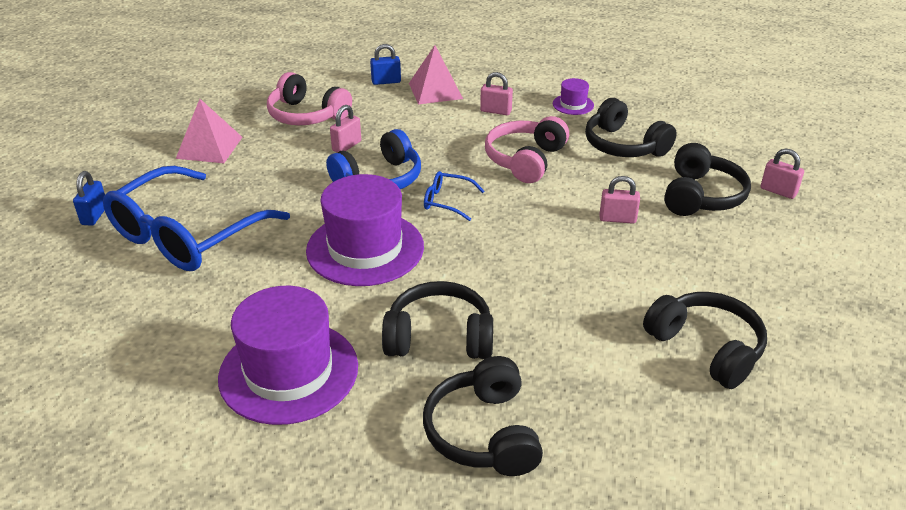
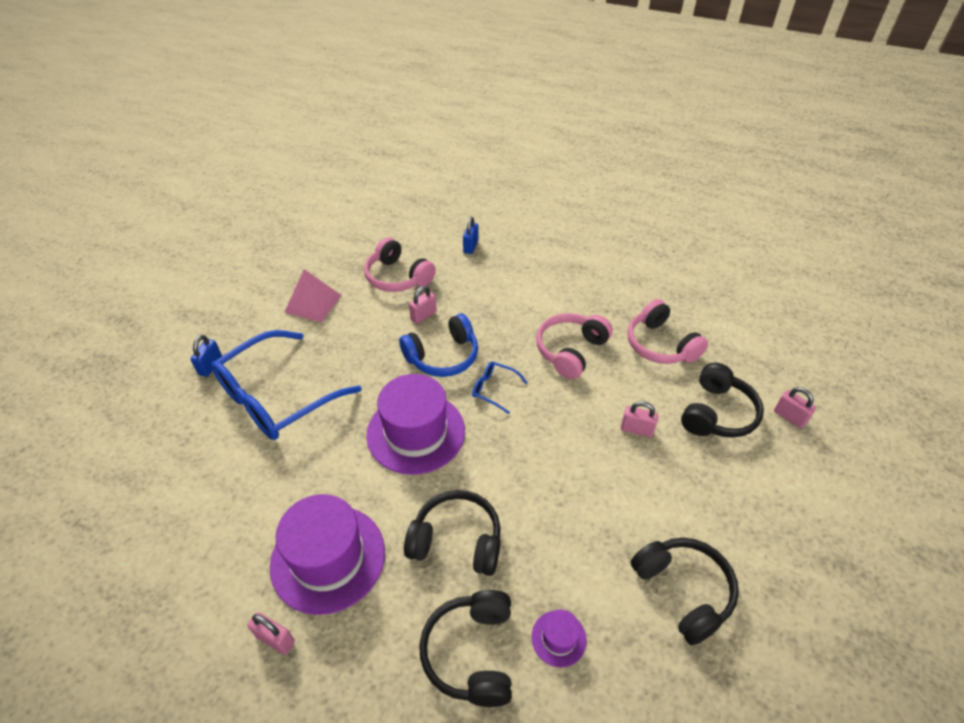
camera: 10 degrees right, 10 degrees up
(386, 81) = (470, 246): blue padlock -> blue padlock turned 75 degrees counterclockwise
(435, 91) = (510, 261): pink pyramid -> none
(496, 111) = (556, 291): pink padlock -> pink padlock (275, 639)
(573, 104) = (625, 291): purple hat -> purple hat (558, 638)
(623, 145) = (660, 345): black headphones -> pink headphones

